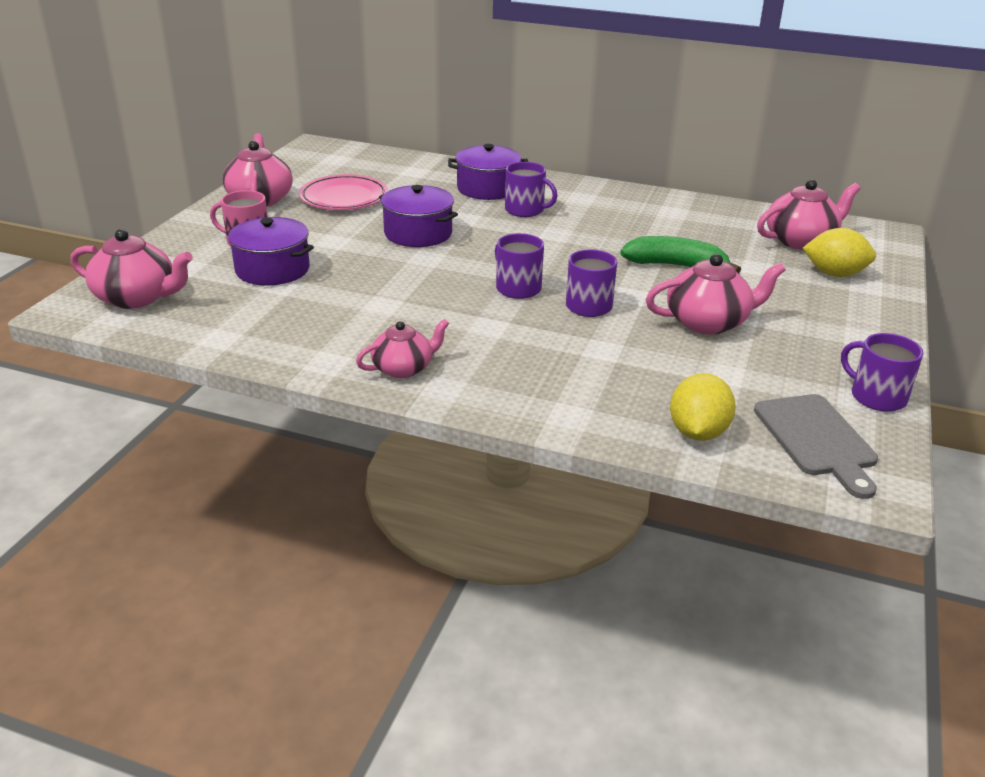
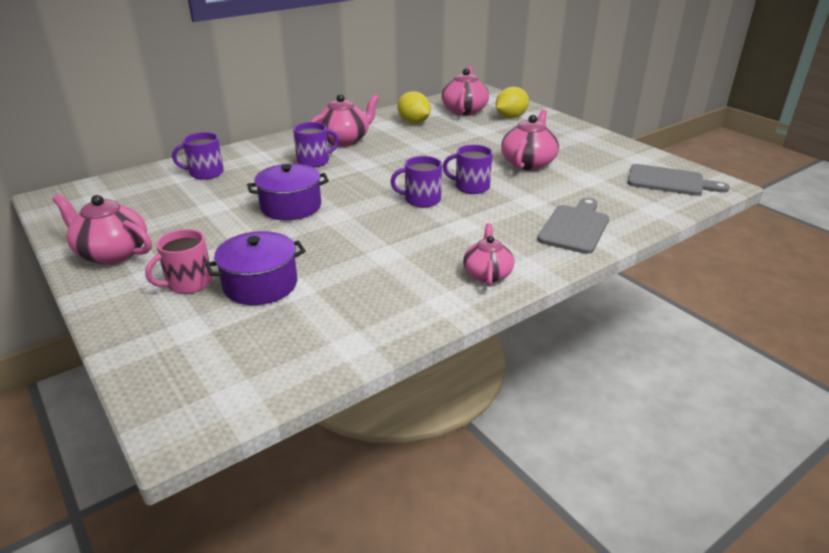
camera: 55 degrees left, 0 degrees up
(137, 298) = (213, 374): pink teapot -> pink teapot (344, 140)
(344, 198) = (179, 216): pink plate -> none
(487, 188) = (260, 161): purple pot -> none
(574, 395) = (575, 227): none -> grey cutting board
(676, 266) = (453, 147): green banana -> none
(698, 432) = (642, 207): yellow lemon -> yellow lemon (414, 122)
(876, 396) = (640, 154): purple mug -> purple mug (205, 173)

